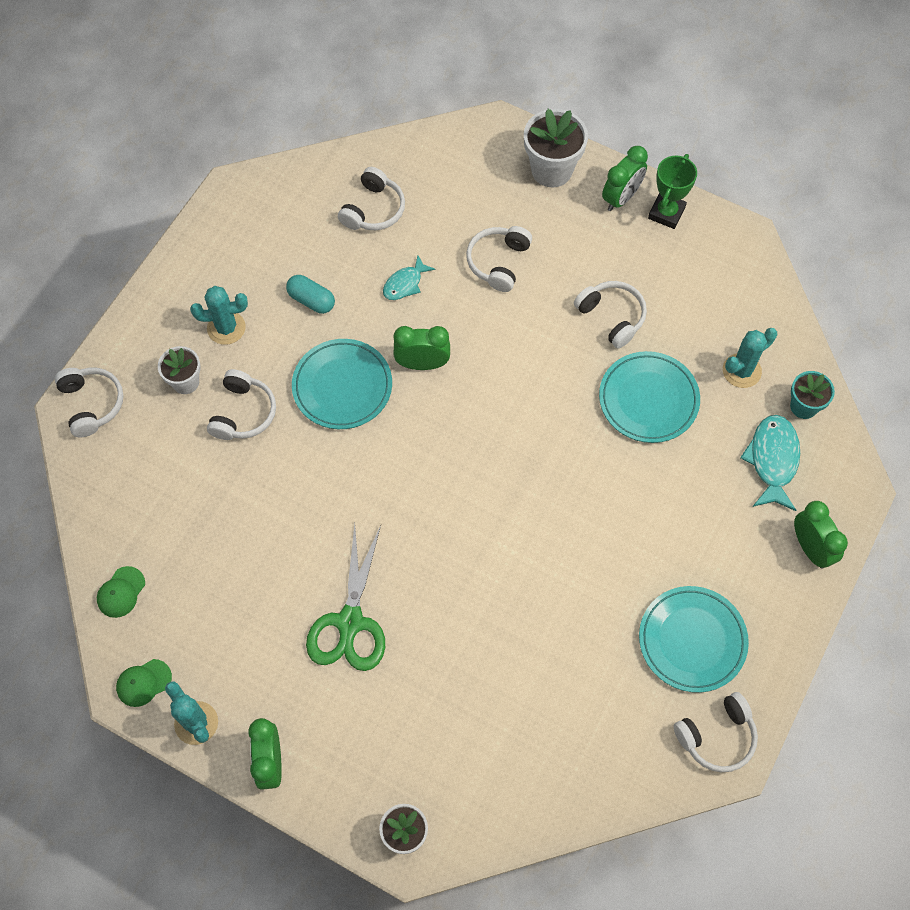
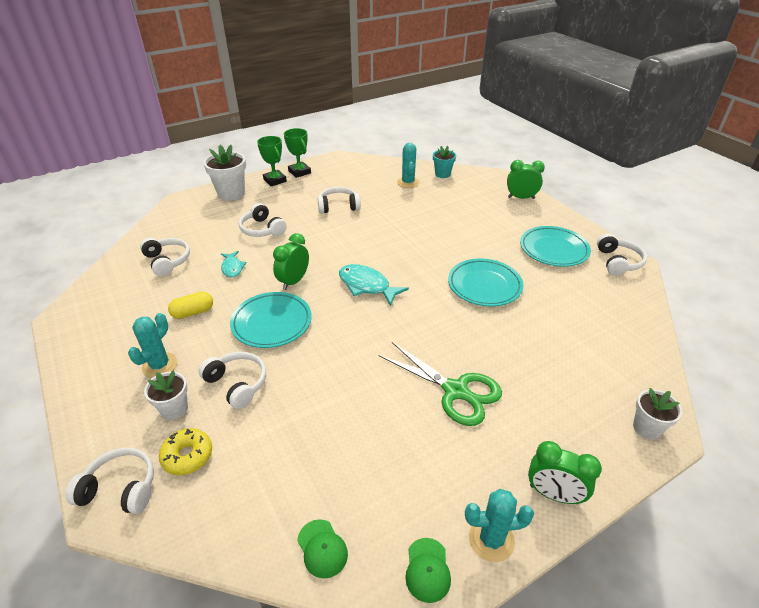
camera: 60 degrees left, 25 degrees down
(146, 430) = (187, 456): none -> yellow donut
(311, 300) = (193, 312): turquoise capsule -> yellow capsule
(621, 198) = (275, 180): green clock -> green trophy
(648, 400) = (398, 213): turquoise plate -> turquoise plate (484, 285)
(772, 460) = (464, 191): turquoise fish -> turquoise fish (367, 286)

